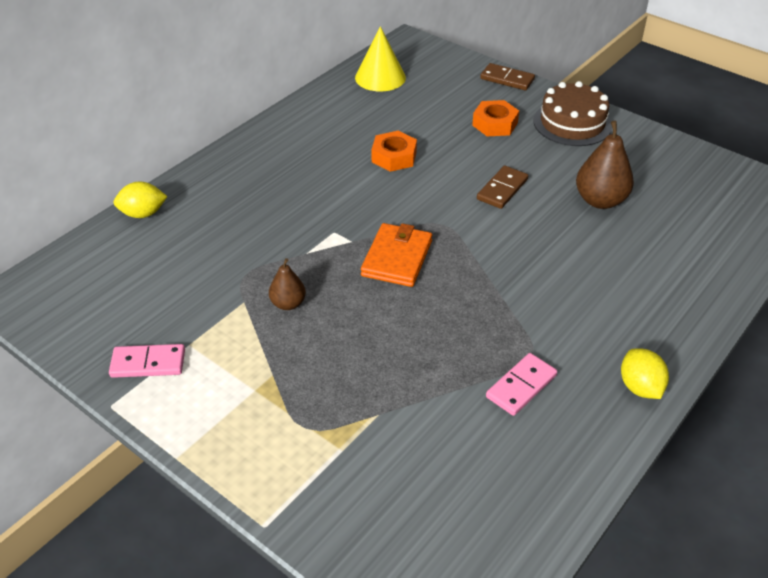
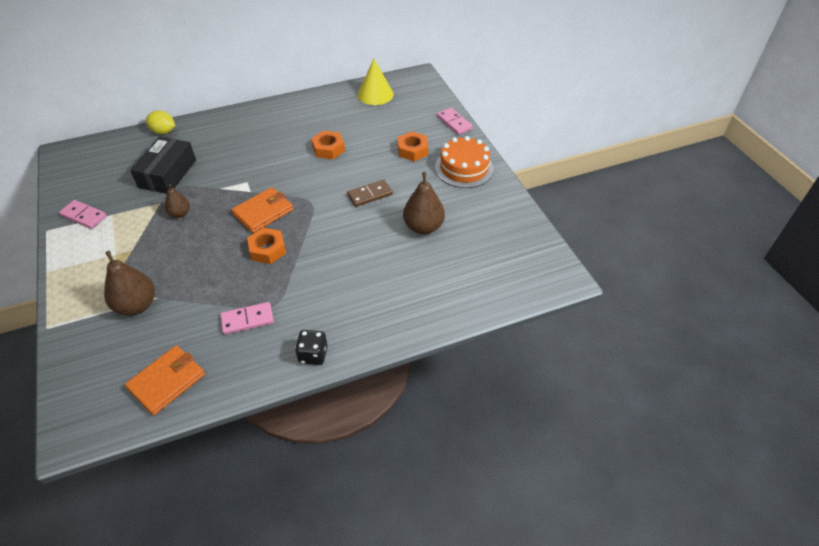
camera: 30 degrees right, 5 degrees up
(212, 263) = (167, 174): none -> black box
(360, 437) = (137, 305): none -> brown pear
(452, 298) = (267, 249): none -> orange nut
(507, 79) = (454, 123): brown domino -> pink domino
(507, 504) = (167, 381): none -> orange wallet
(572, 123) = (464, 168): brown cake -> orange cake
(640, 387) = (313, 355): yellow lemon -> black dice

